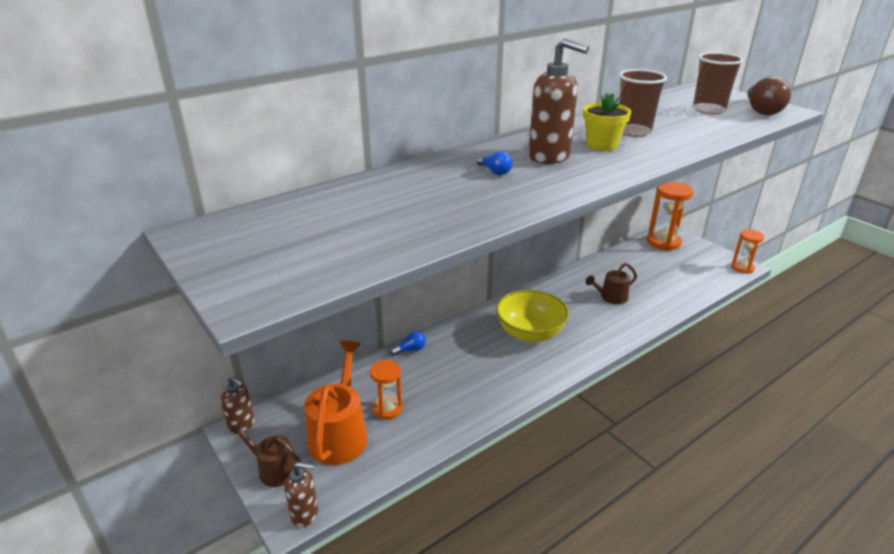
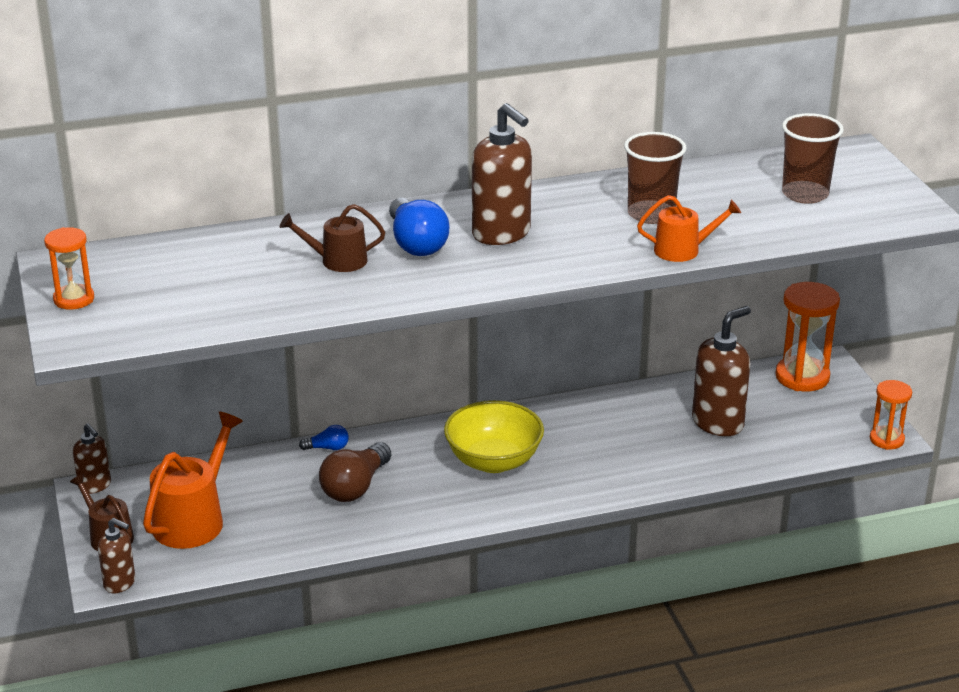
camera: 20 degrees right, 0 degrees up
(387, 409) = (260, 507): orange hourglass -> orange hourglass (74, 299)
(494, 171) = (416, 243): blue light bulb -> blue light bulb, size x1.97
(602, 145) = (585, 228): yellow flower pot -> none
(611, 297) = (644, 439): brown watering can -> brown watering can (338, 261)
(643, 278) = (718, 423): none -> brown soap dispenser
(682, 148) = (682, 250): none -> orange watering can
(761, 110) = (882, 207): brown light bulb -> brown light bulb (355, 487)

